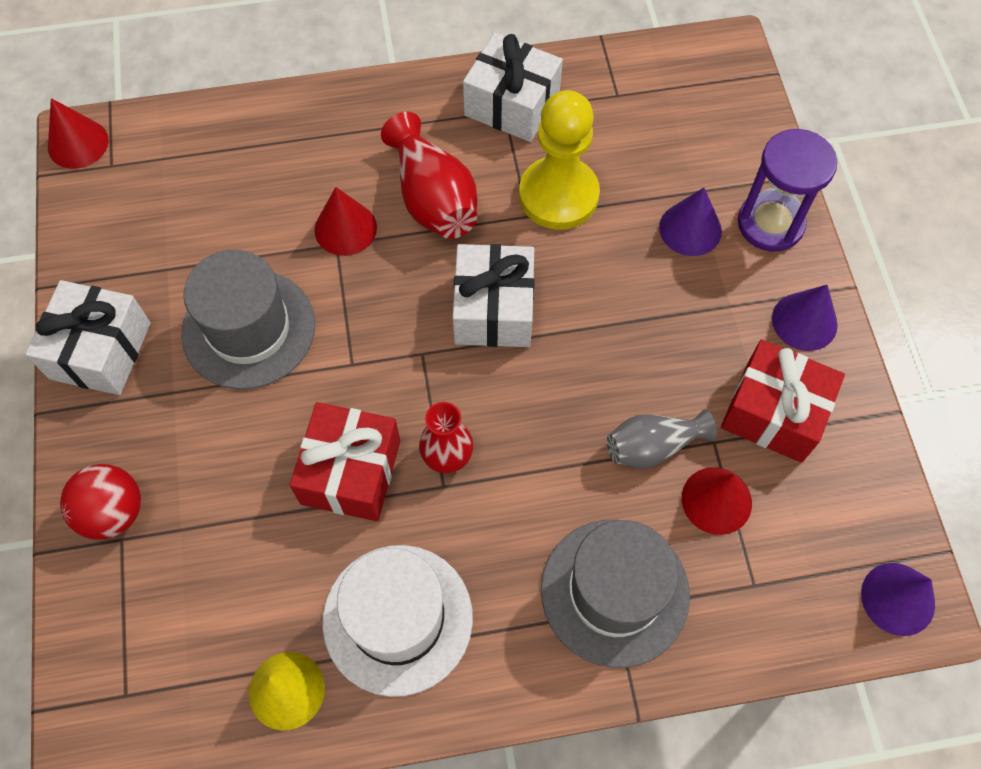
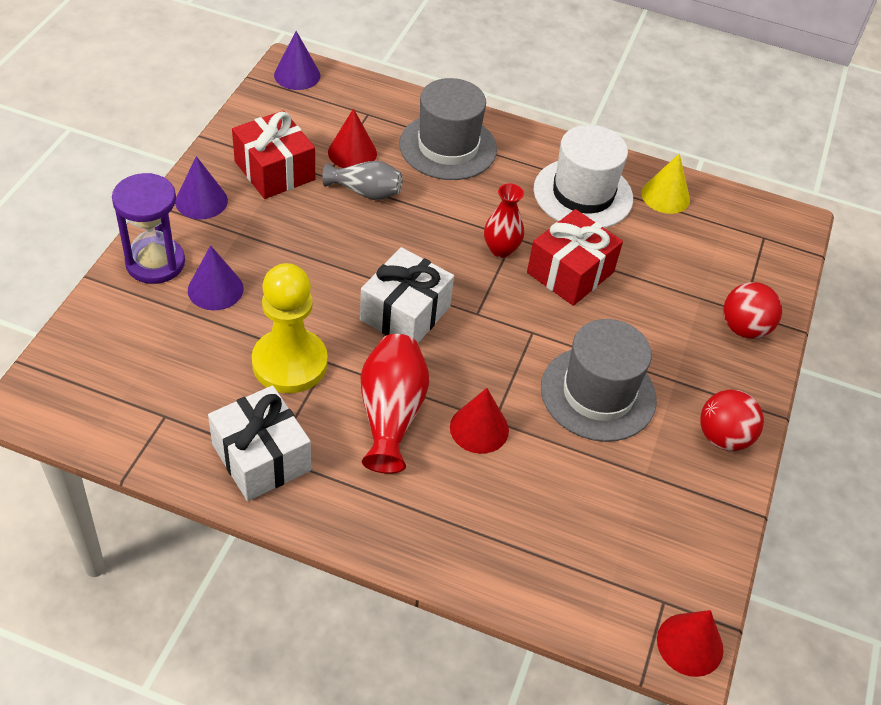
camera: 155 degrees left, 15 degrees down
(100, 350) = (723, 437): white gift -> red ball

